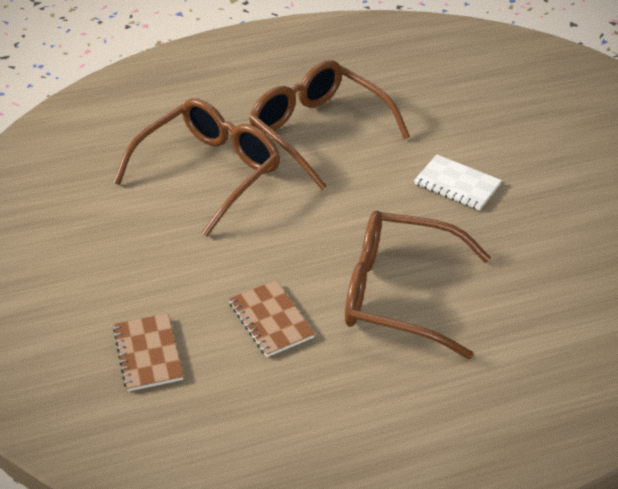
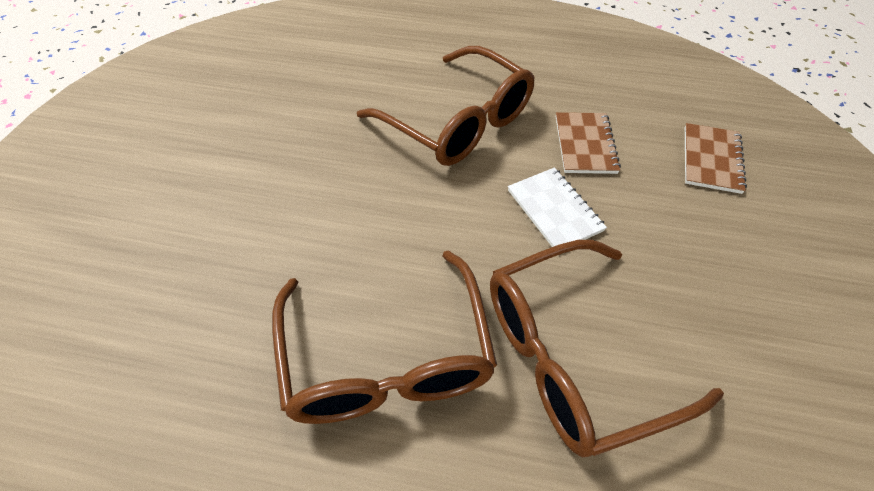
camera: 150 degrees left, 10 degrees up
(457, 184) = (304, 199): white notebook -> white notebook (554, 210)

